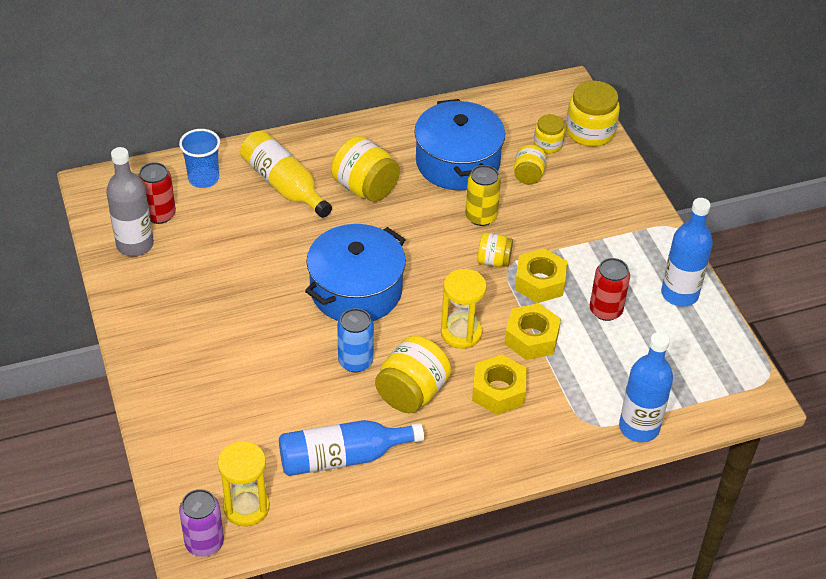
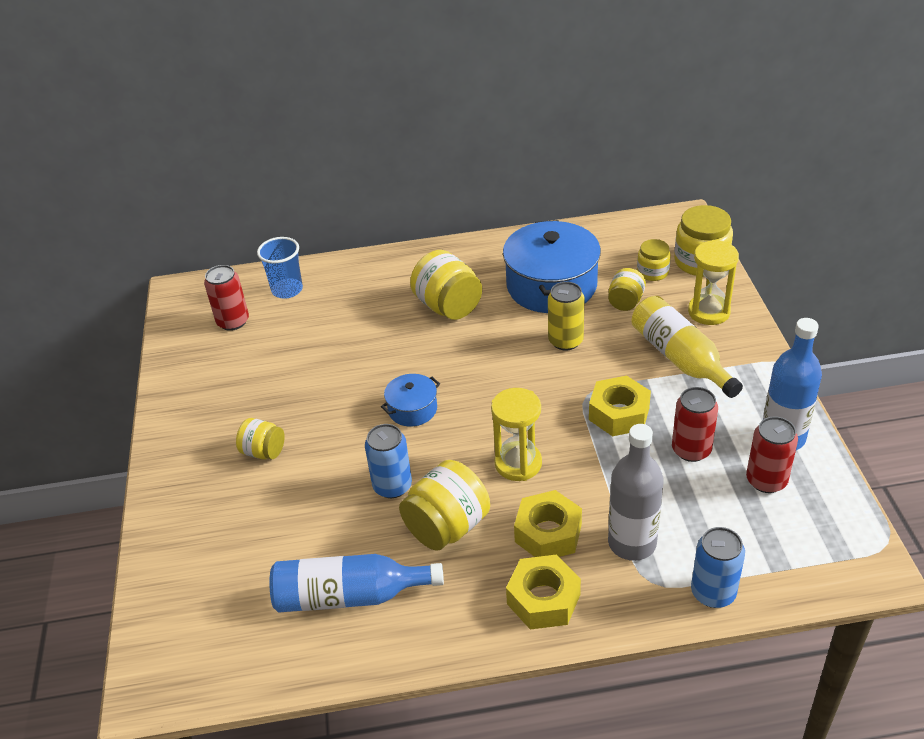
camera: 15 degrees right, 5 degrees down
(135, 245) = (199, 349): grey bottle -> grey bottle (632, 543)
(204, 543) = (163, 684): purple can -> none
(246, 507) = (224, 645): yellow hourglass -> yellow hourglass (709, 312)
(284, 185) = (365, 299): yellow bottle -> yellow bottle (680, 358)
(356, 290) = (412, 409): blue pot -> blue pot, size x0.49
(493, 261) = (570, 387): yellow jar -> yellow jar (263, 451)
(531, 338) = (598, 475): yellow nut -> yellow nut (543, 599)
(639, 427) = (713, 592): blue bottle -> blue can
(670, 332) = (766, 480): none -> red can

